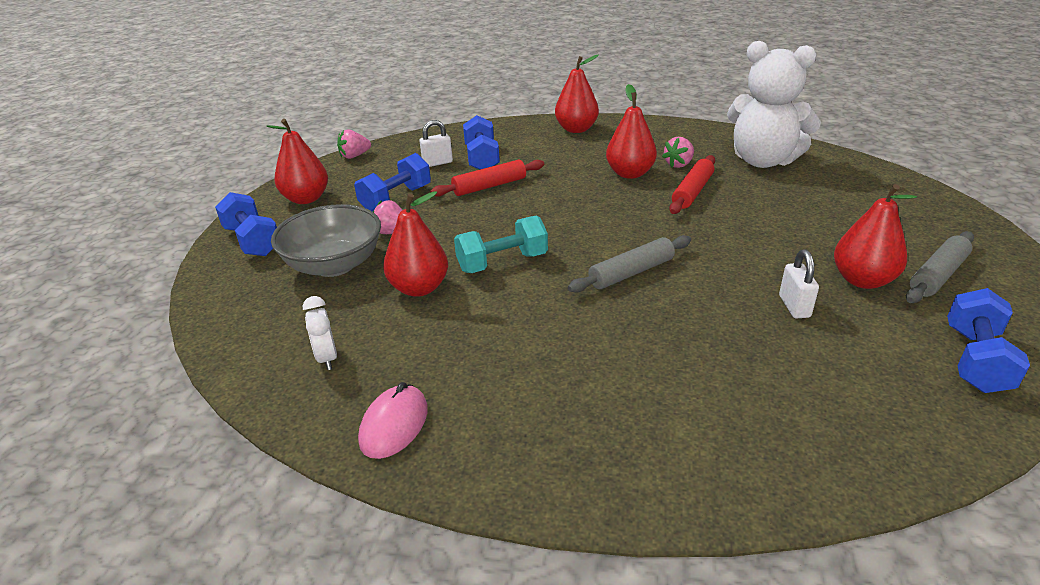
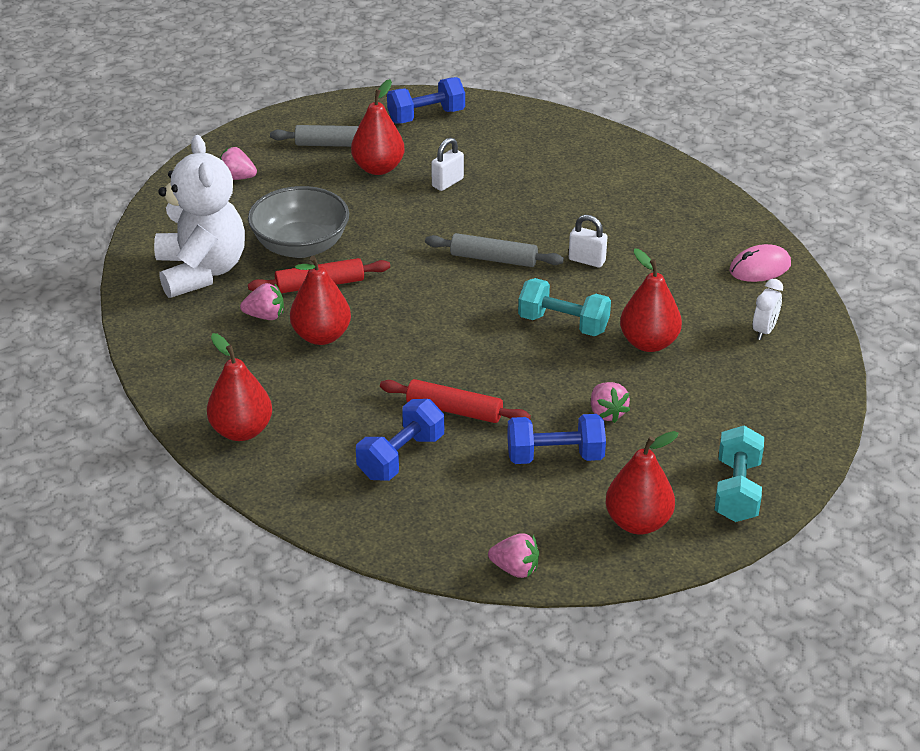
camera: 135 degrees left, 5 degrees up
(252, 241) = (737, 490): blue dumbbell -> turquoise dumbbell
(334, 265) = (689, 409): grey bowl -> grey bowl (301, 246)
(437, 163) = (450, 483): white padlock -> white padlock (587, 260)
(903, 210) = (237, 177): none -> pink strawberry

